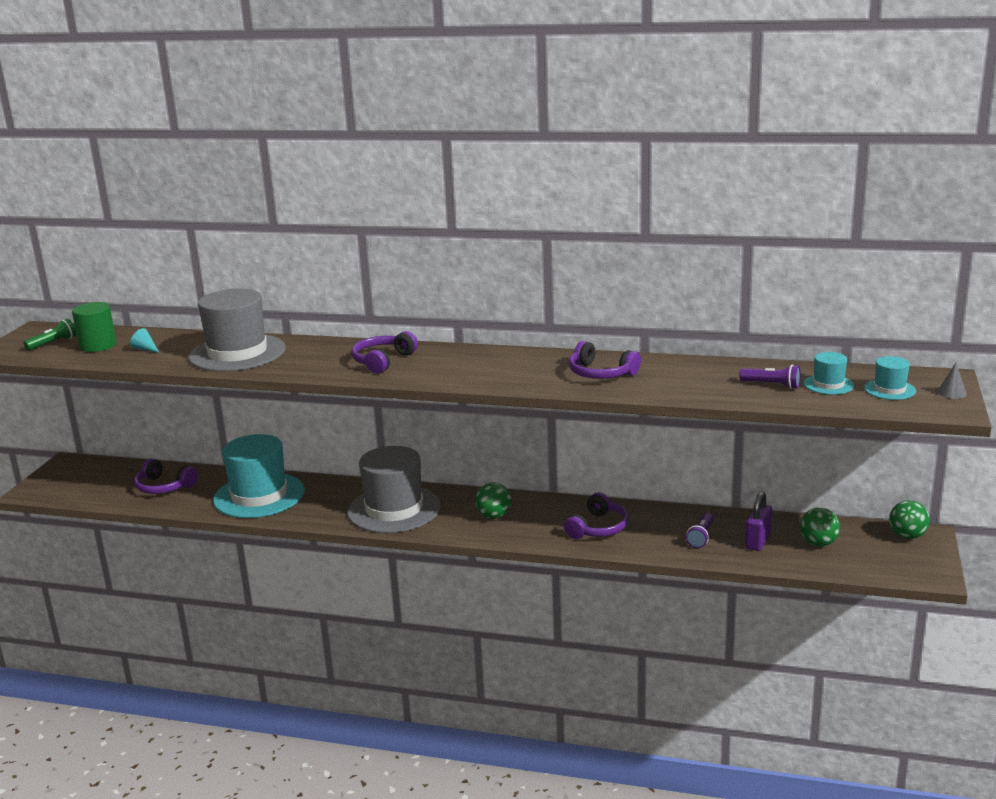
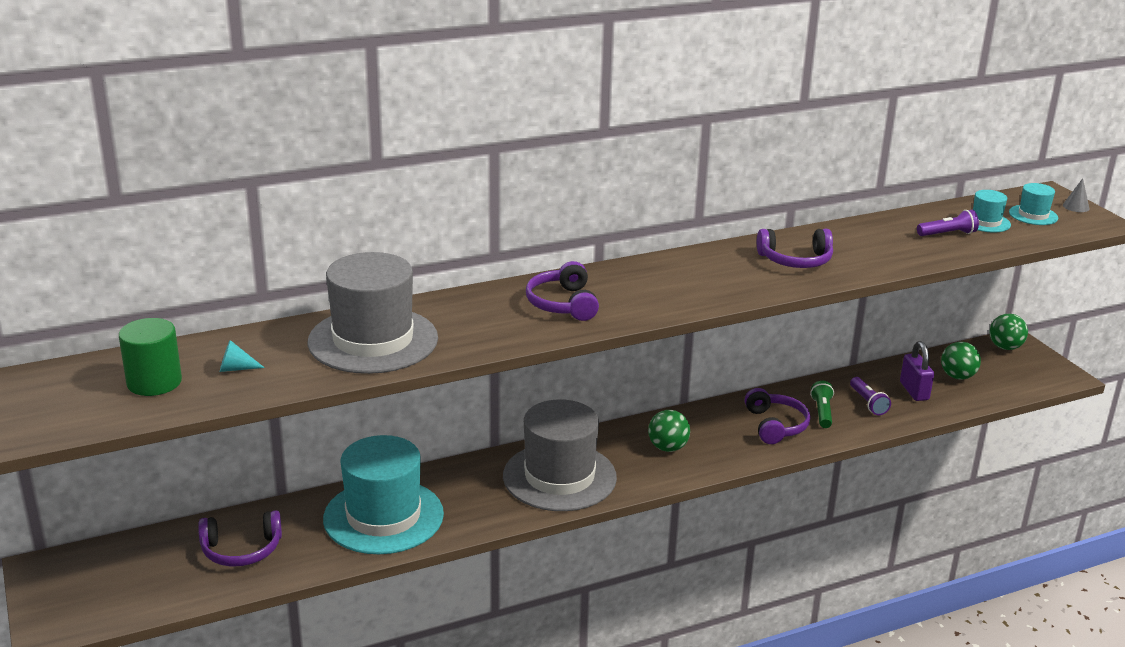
camera: 40 degrees left, 5 degrees up
(53, 343) = (75, 398): green flashlight -> green flashlight (822, 412)

